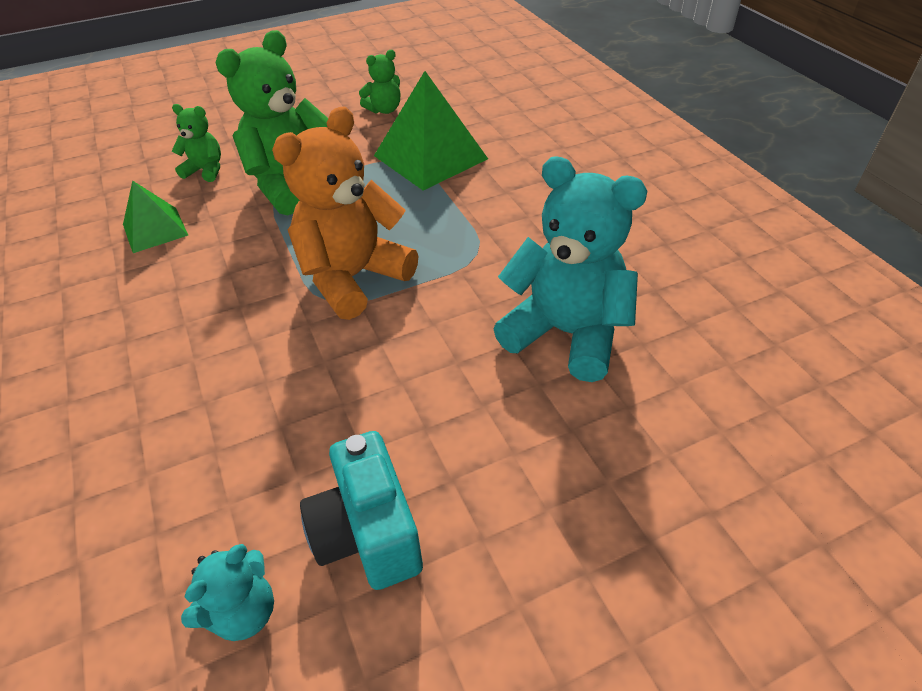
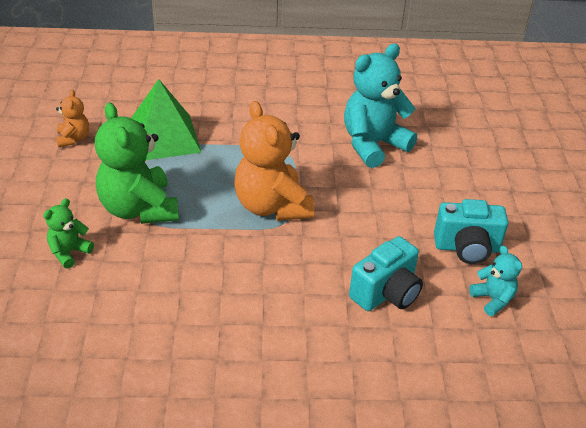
camera: 70 degrees left, 5 degrees down
(155, 229) = (134, 294): green pyramid -> none
(216, 449) = (386, 293): none -> turquoise camera
(384, 110) = (73, 139): green teddy bear -> orange teddy bear

